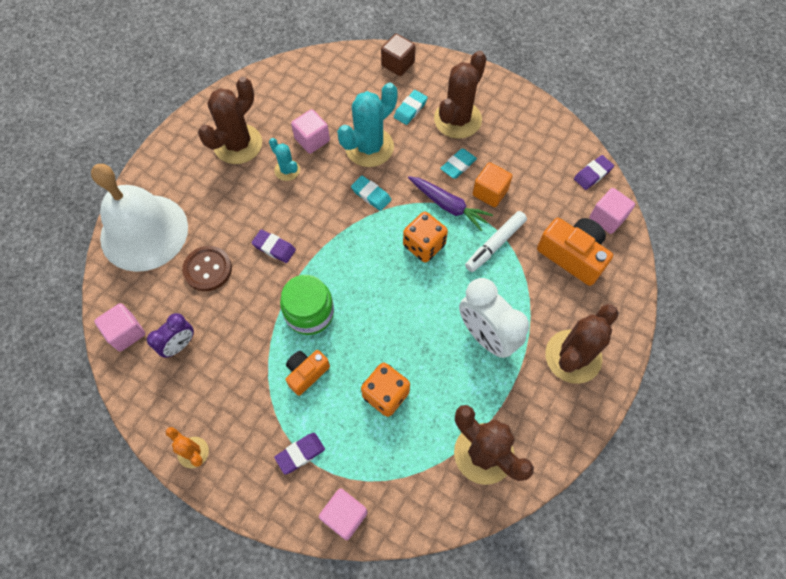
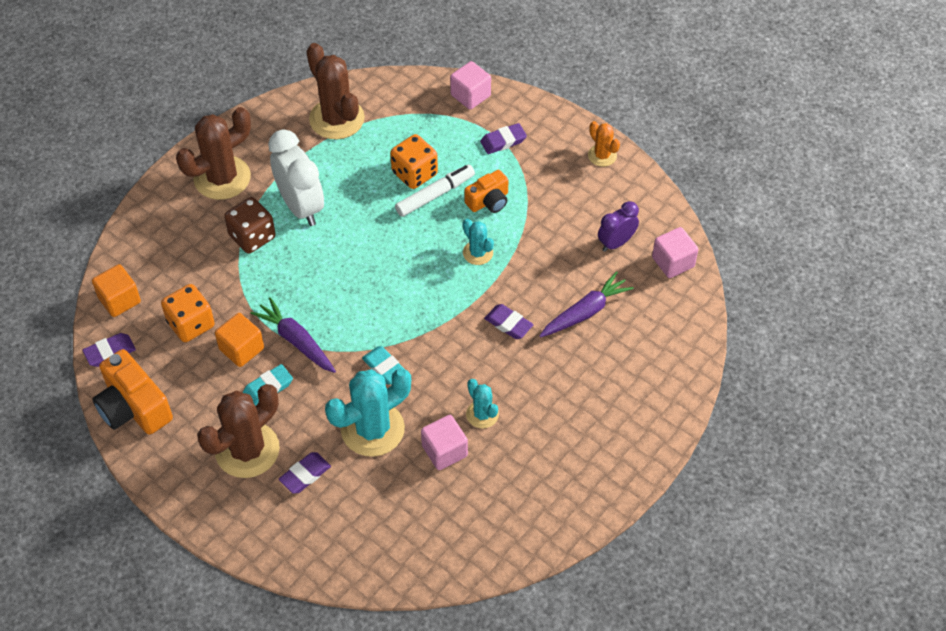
camera: 170 degrees left, 10 degrees down
(144, 232) = (660, 364): white bell -> none
(208, 269) = (585, 312): brown button -> purple carrot
(238, 144) = (542, 459): brown cactus -> none
(309, 313) = (478, 253): green jar -> turquoise cactus
(398, 64) = (302, 550): brown cube -> none
(410, 109) = (305, 475): turquoise eraser -> purple eraser
(424, 245) = (338, 302): orange dice -> orange dice (191, 324)
(495, 244) = (258, 291): white marker -> white marker (435, 195)
(519, 296) = (252, 237): none -> brown dice
(572, 256) = (178, 267): orange camera -> orange camera (134, 407)
(607, 218) = (119, 300): pink cube -> orange cube

